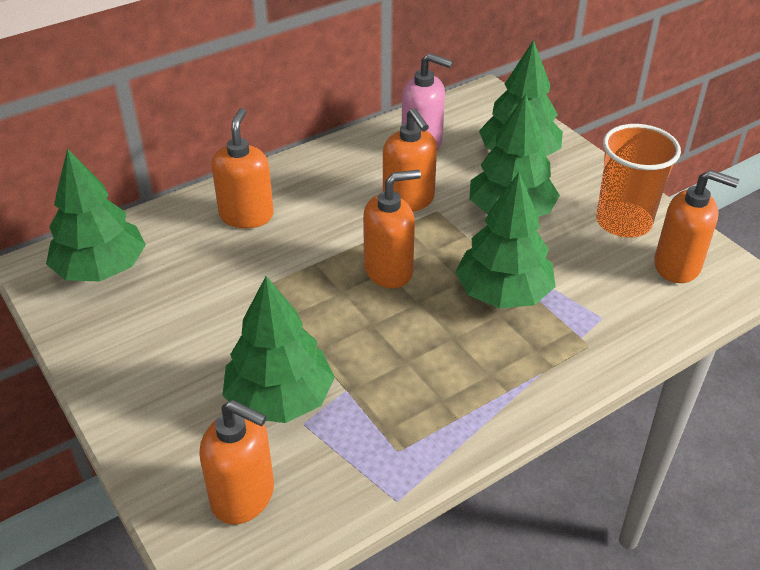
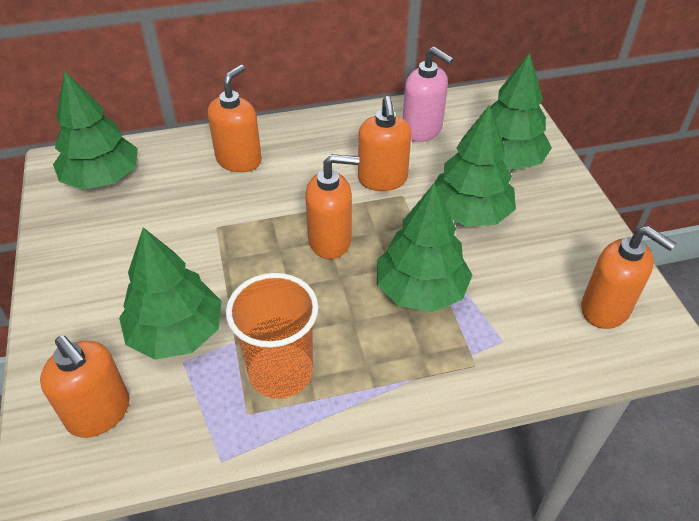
camera: 20 degrees right, 5 degrees up
(623, 222) = (573, 250): orange cup -> orange cup (280, 373)

